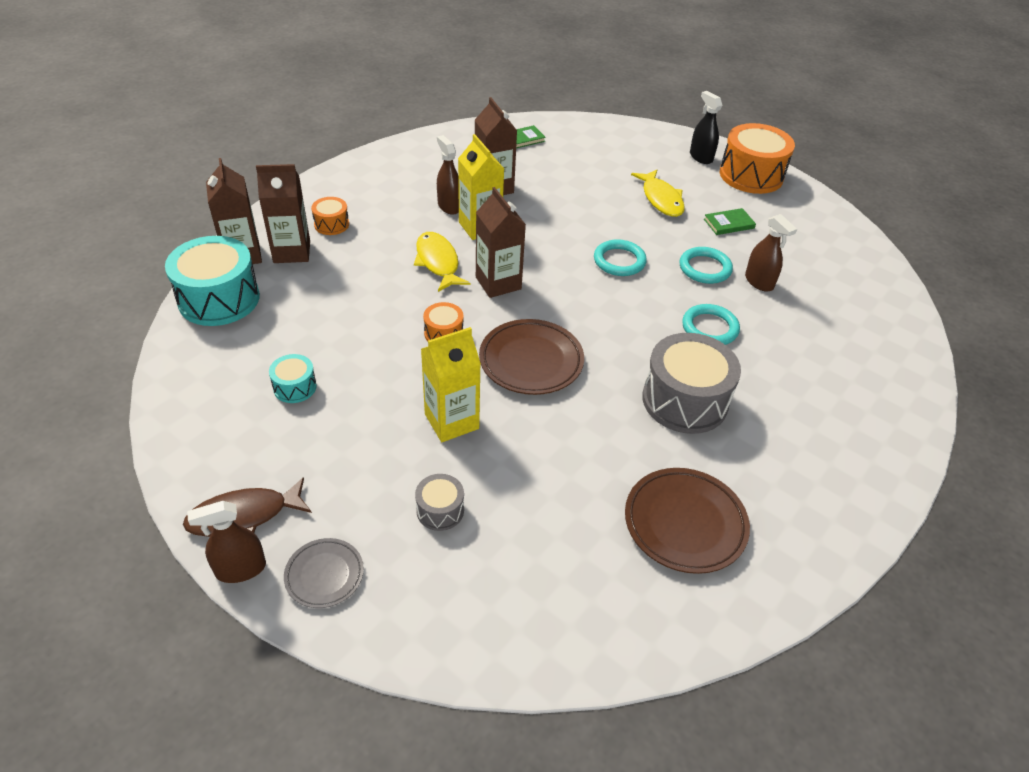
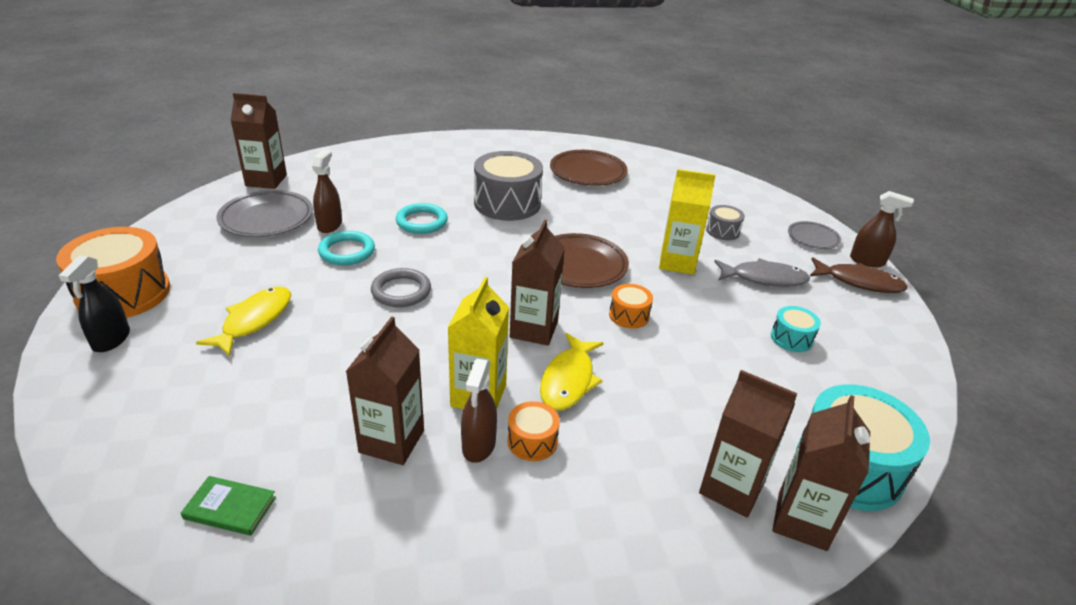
camera: 140 degrees left, 10 degrees down
(331, 224) = (653, 505): orange drum -> orange drum (532, 441)
(353, 453) = (764, 278): none -> grey fish
(619, 261) = (401, 291): turquoise ring -> grey ring
(729, 223) = (252, 268): green book -> none
(804, 260) = (267, 219): none -> grey plate
(887, 292) = (266, 180): none -> brown carton

